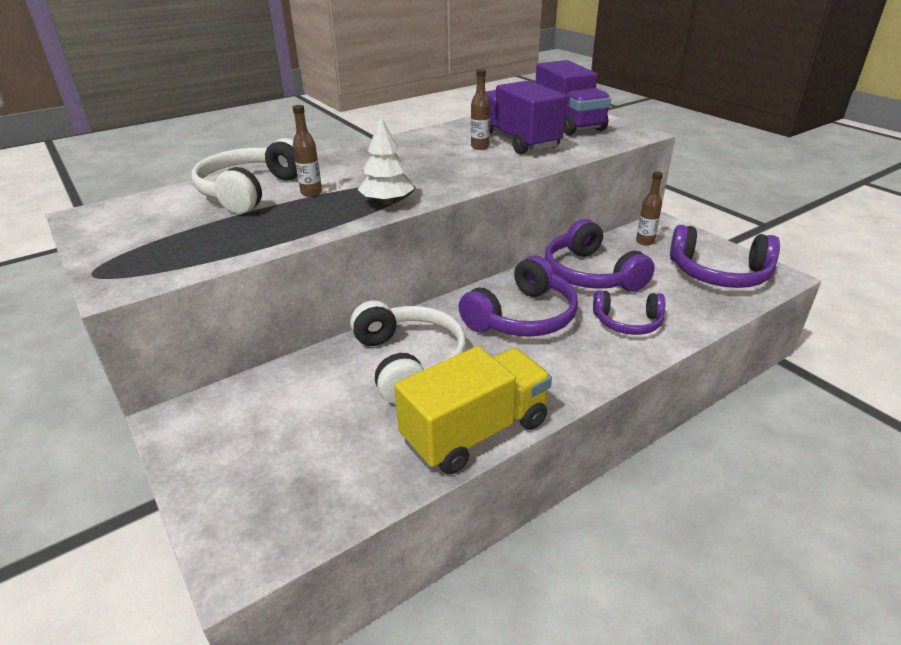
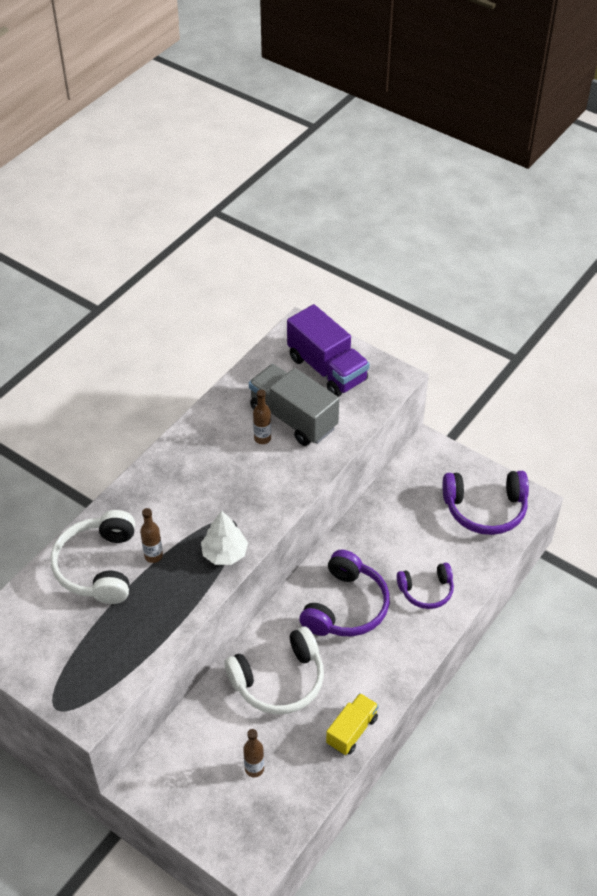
camera: 20 degrees left, 15 degrees up
(409, 362) = (279, 681): white headphones -> white headphones turned 105 degrees clockwise
(475, 431) = (352, 731): yellow truck -> yellow truck, size x0.59
(518, 141) = (293, 418): purple truck -> grey truck
(590, 274) = (384, 537): purple headphones -> none
(644, 242) = (418, 478): brown bottle -> brown bottle (254, 769)

